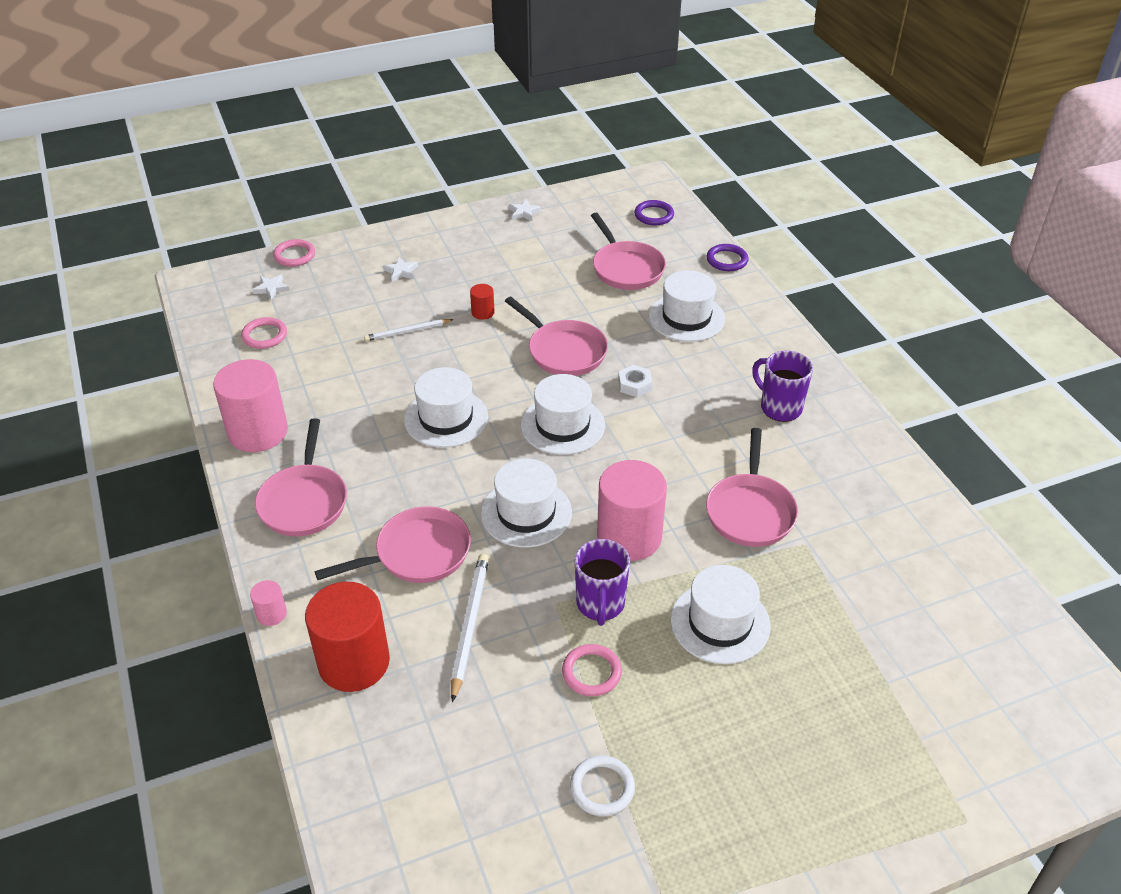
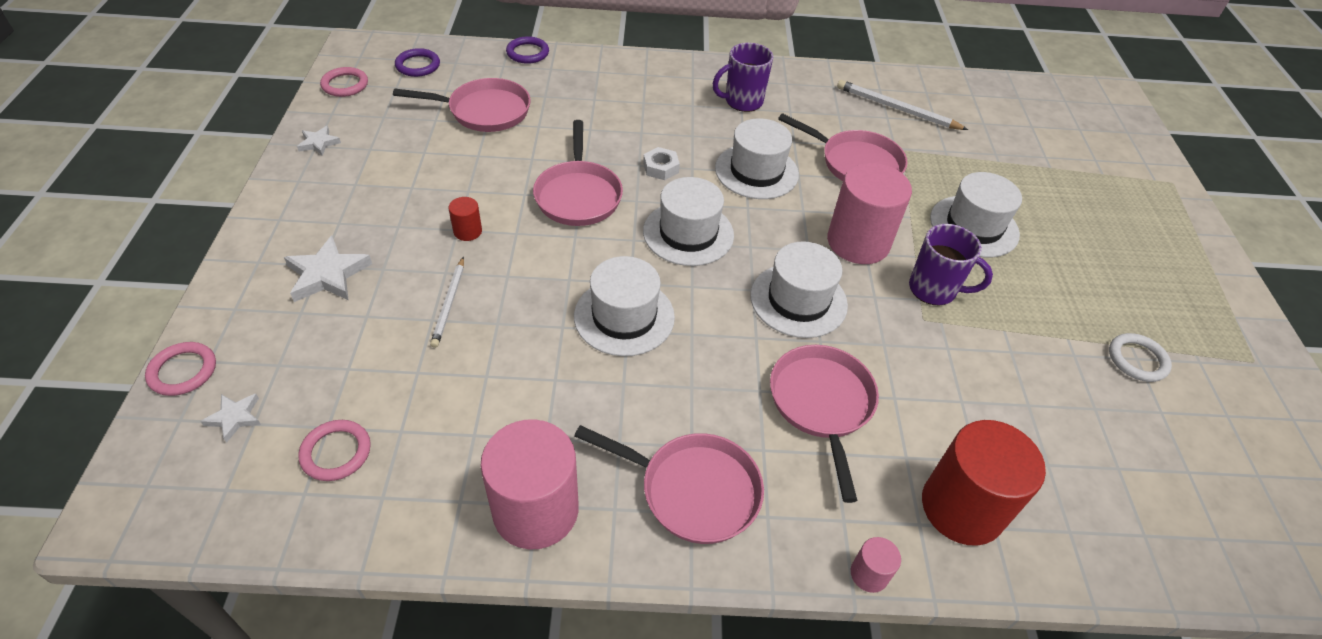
camera: 70 degrees left, 5 degrees up
(401, 271) = (327, 274): white star -> white star, size x1.75
(469, 625) = (934, 392): white pencil -> white pencil (897, 109)
(563, 351) = (578, 195): pink pan -> pink pan turned 105 degrees clockwise
(591, 672) = (1011, 323): pink ring -> pink ring (345, 85)
(686, 317) = (589, 104): white hat -> white hat (756, 171)

